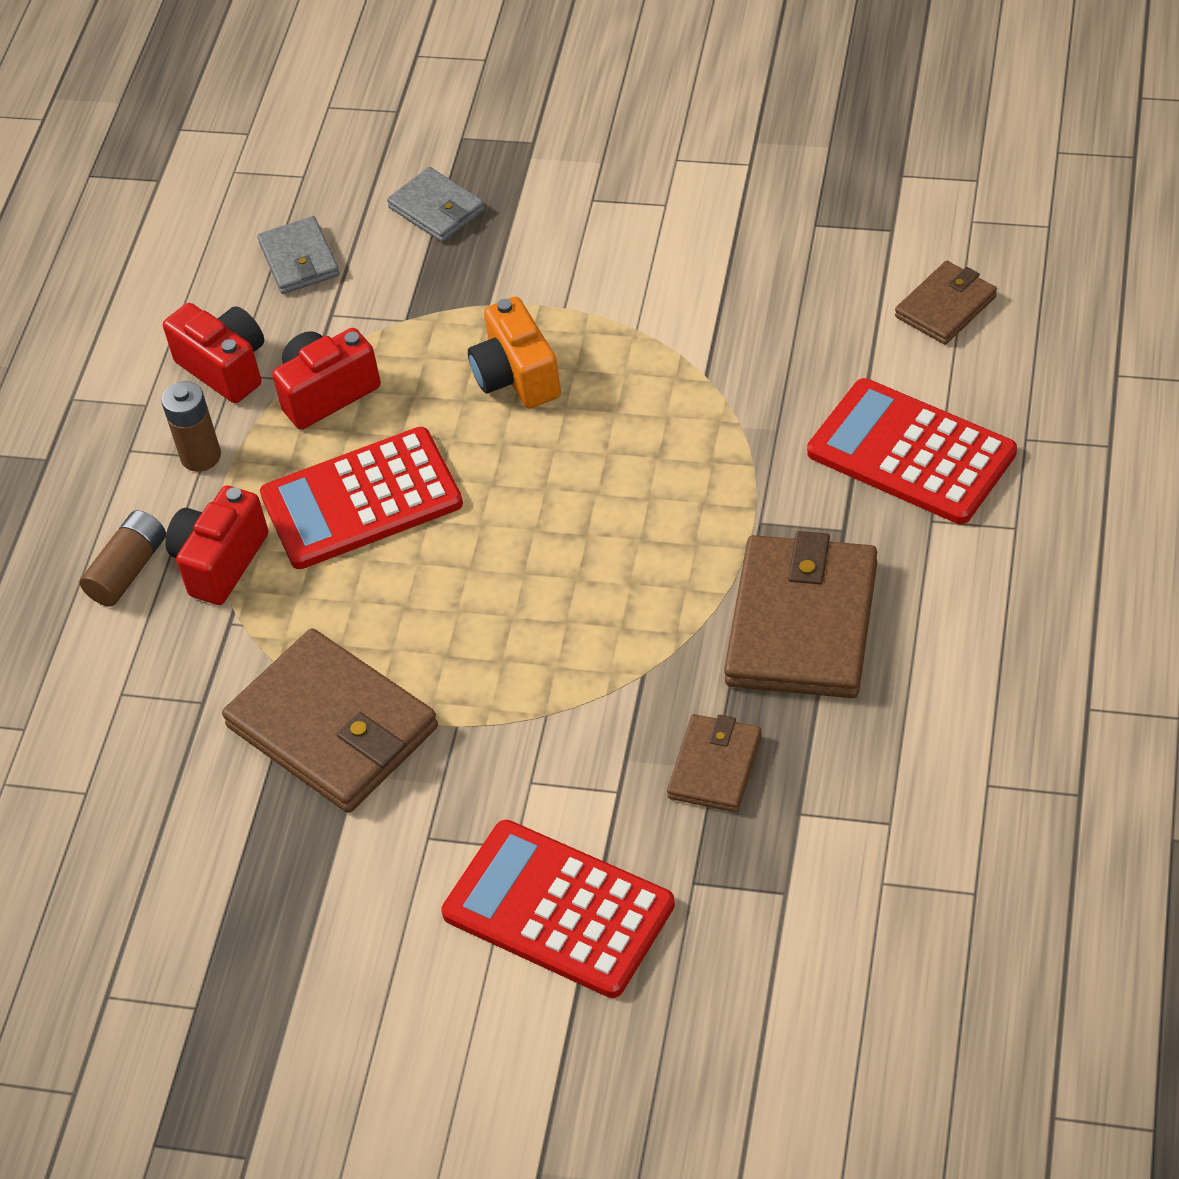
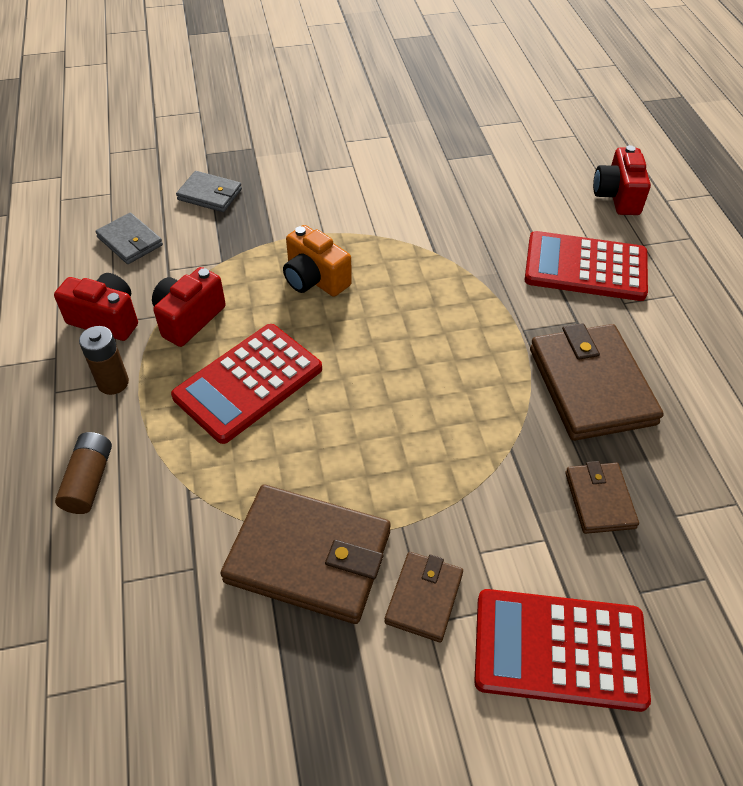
camera: 30 degrees left, 0 degrees up
(220, 562) = (161, 454): red camera -> red camera (617, 196)
(945, 307) = (549, 185): brown wallet -> brown wallet (424, 598)

